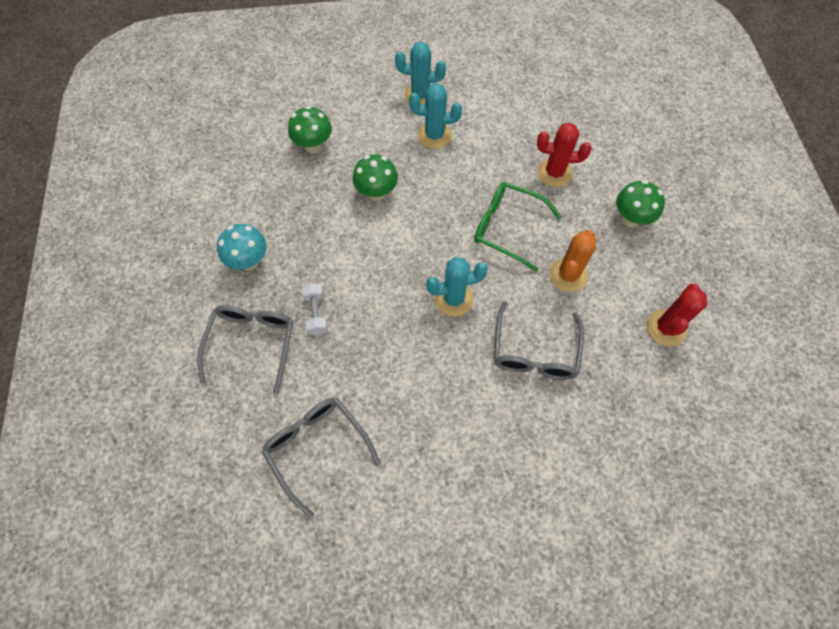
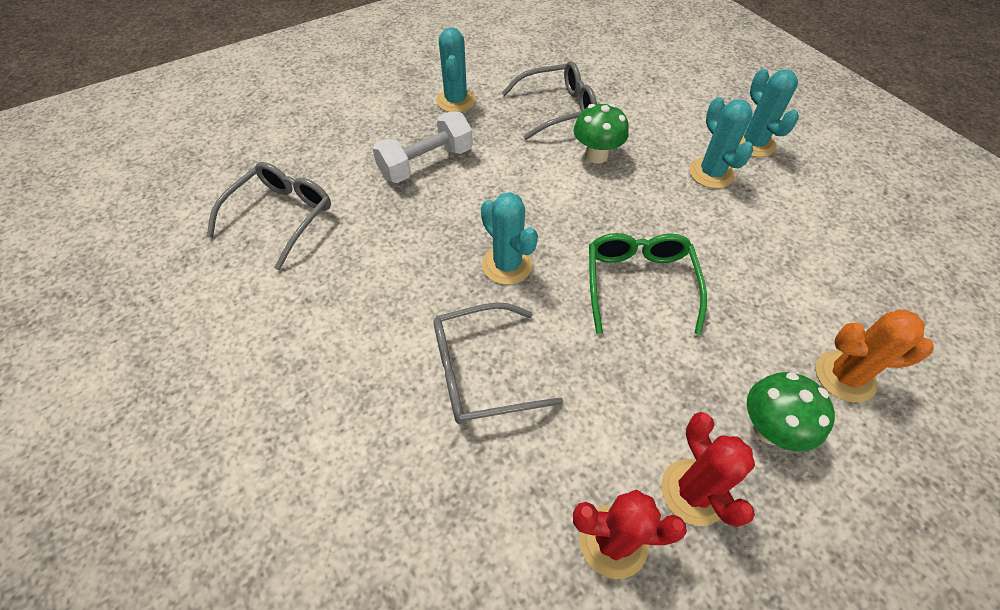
camera: 65 degrees right, 10 degrees down
(249, 261) = (456, 101): turquoise mushroom -> turquoise cactus
(252, 343) = (373, 134): grey glasses -> grey glasses (558, 109)
(314, 146) = (614, 93): green mushroom -> none
(316, 313) = (426, 163): white dumbbell -> white dumbbell, size x1.76
(554, 173) = (764, 306): red cactus -> red cactus (693, 491)
(568, 275) = (616, 374): orange cactus -> orange cactus (844, 376)

